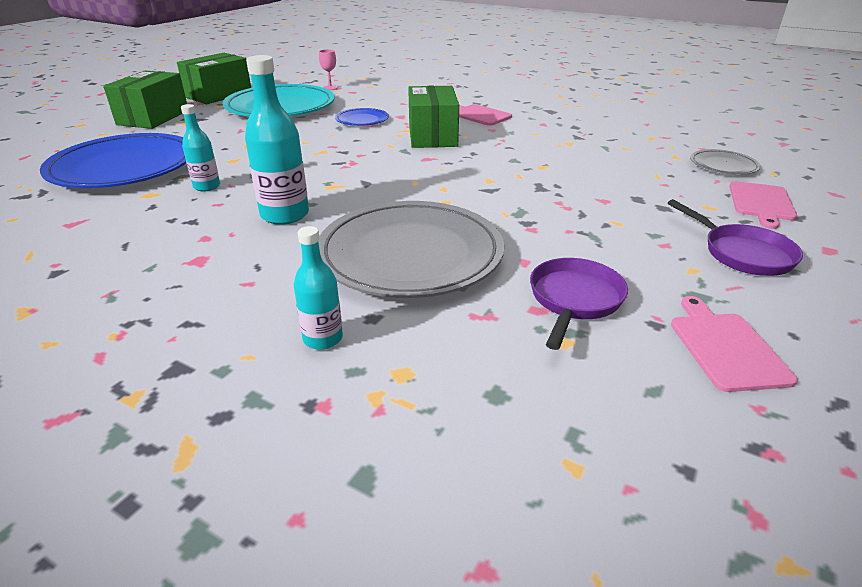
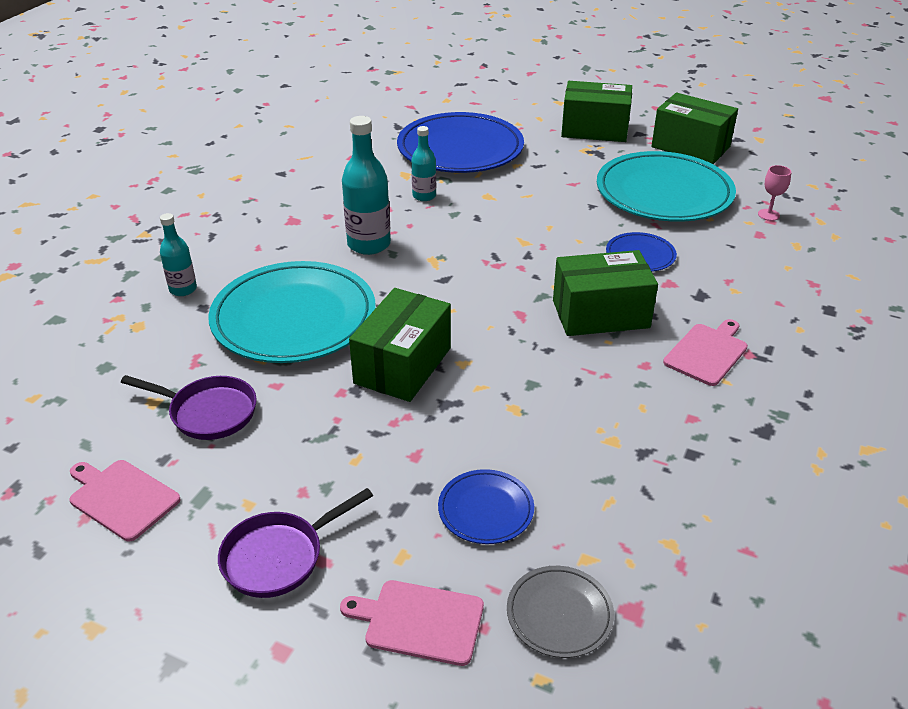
camera: 85 degrees right, 5 degrees up
(410, 254) = (294, 318): grey plate -> turquoise plate
(492, 202) = (403, 365): none -> green box
(649, 180) = (485, 510): none -> blue plate
(726, 347) = (122, 498): pink cutting board -> pink cutting board turned 135 degrees counterclockwise

